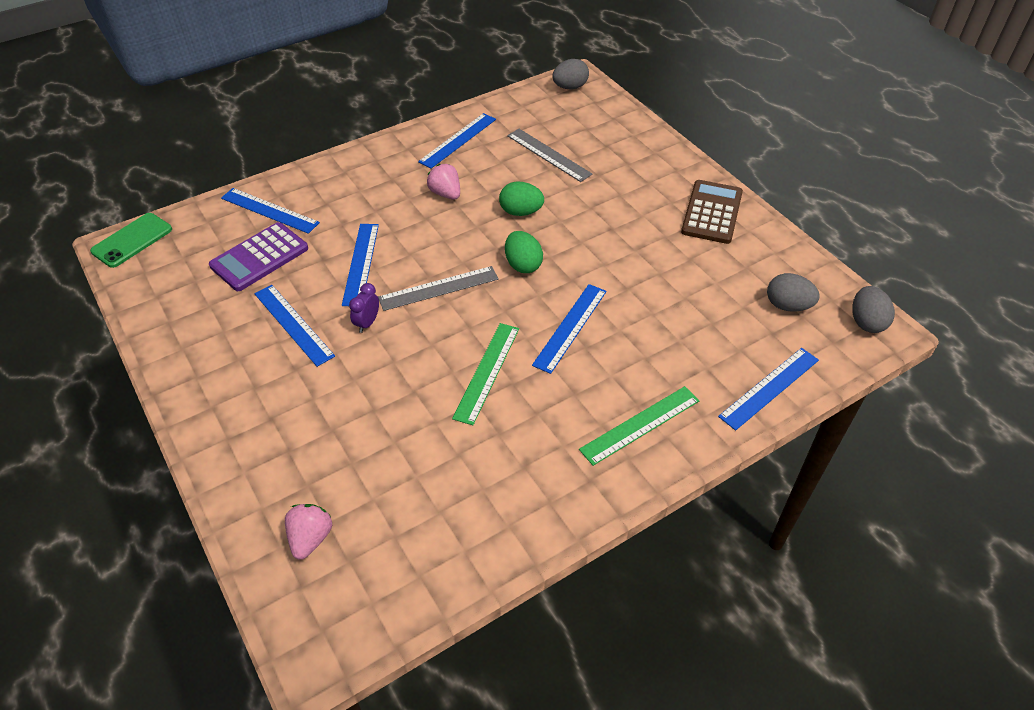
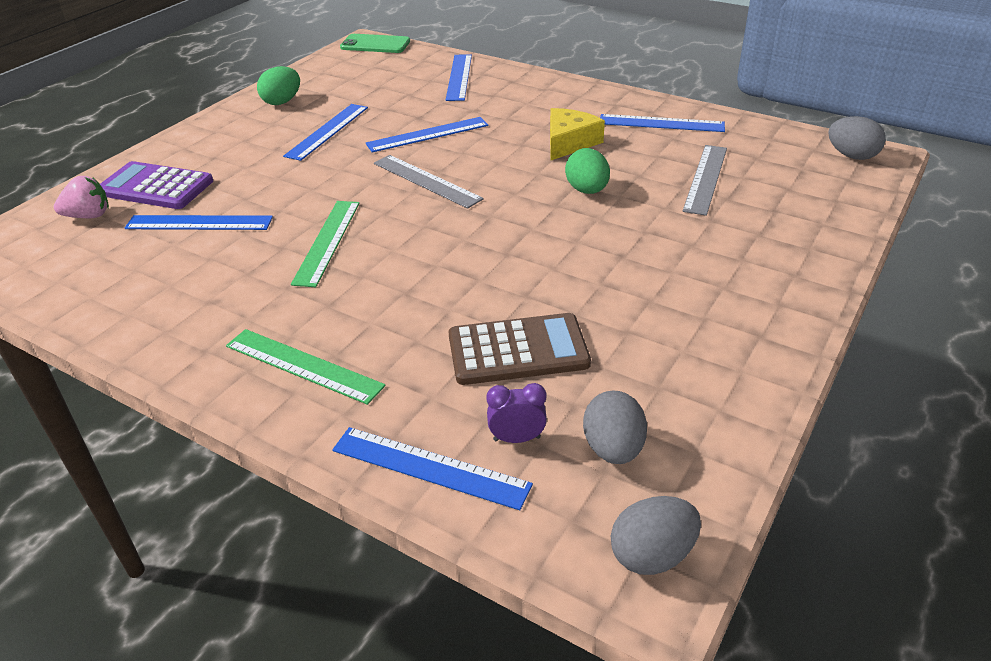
camera: 65 degrees right, 10 degrees down
(259, 257) = (397, 92): purple calculator -> purple calculator (156, 187)
(367, 323) = (352, 161): purple clock -> purple clock (517, 438)
(445, 194) = (569, 142): pink strawberry -> yellow cheese
(487, 372) = (327, 242): green ruler -> green ruler turned 75 degrees counterclockwise
(523, 265) = (503, 216): green egg -> green egg (282, 102)
(570, 327) = (428, 273): blue ruler -> blue ruler (199, 223)
(712, 212) = (742, 326): brown calculator -> brown calculator (518, 350)

